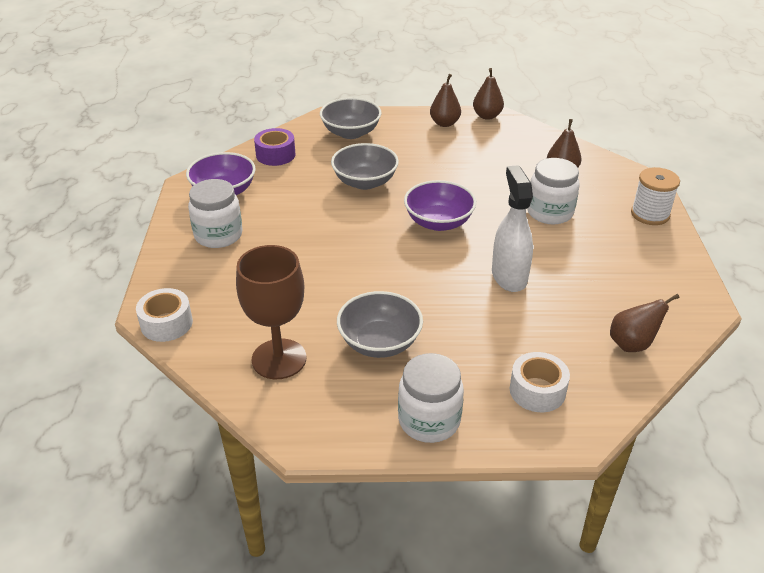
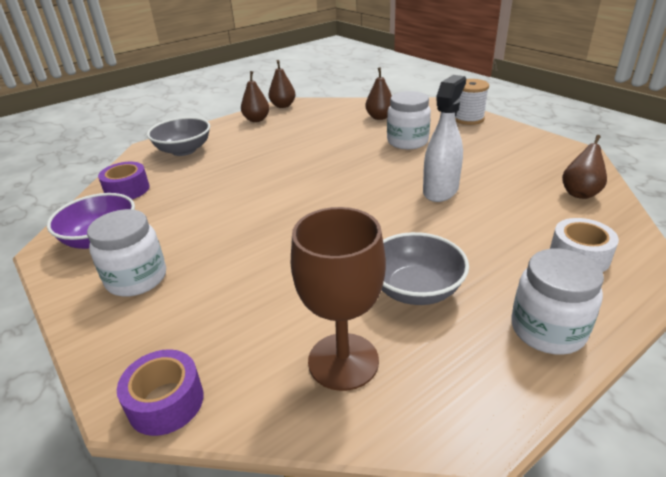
camera: 35 degrees left, 5 degrees down
(166, 323) = (166, 402): white tape -> purple tape
(365, 182) = (239, 177): grey bowl -> none
(438, 222) = (338, 179): purple bowl -> none
(509, 276) = (440, 190): white spray bottle -> white spray bottle turned 75 degrees clockwise

